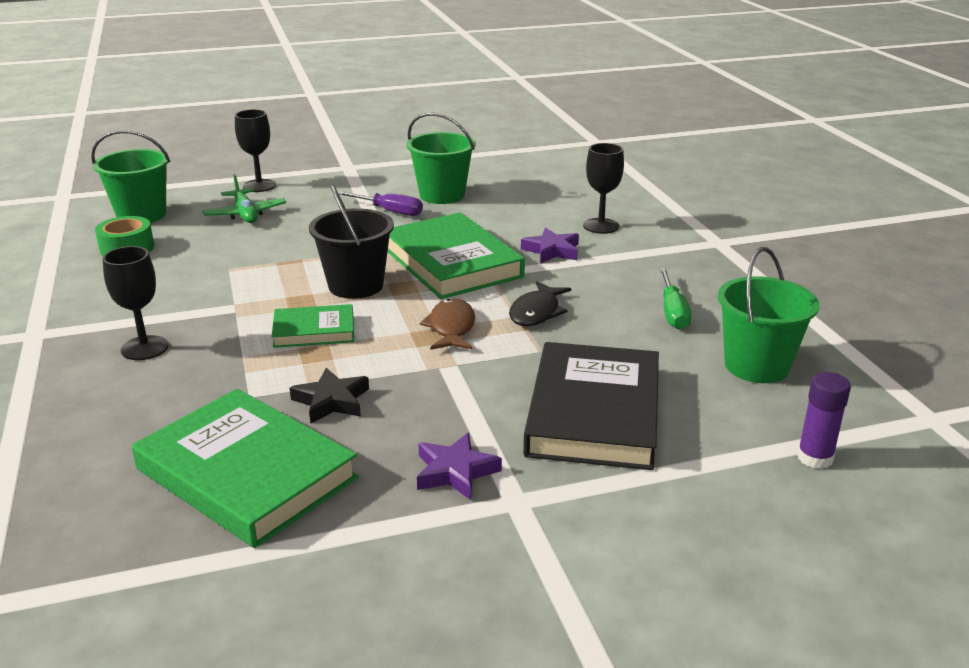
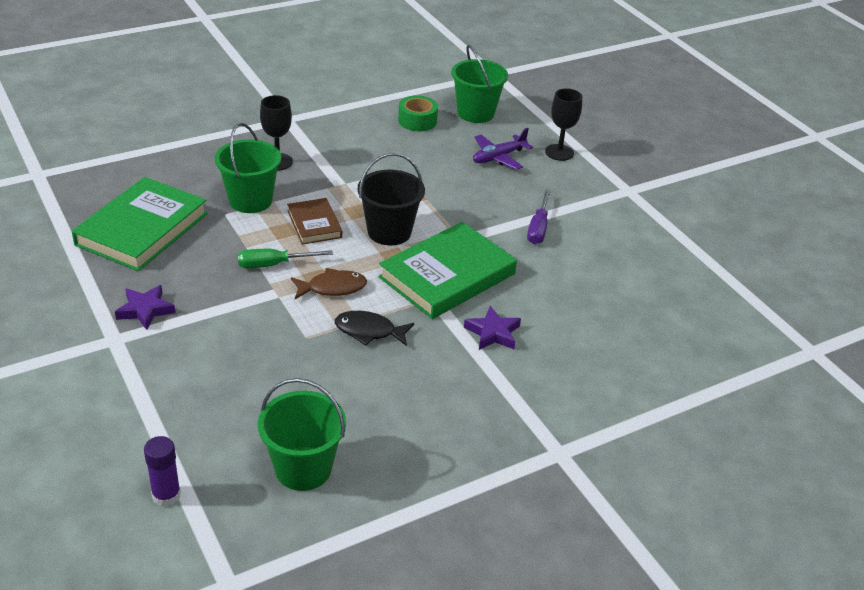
camera: 75 degrees right, 10 degrees up
(245, 214) = (498, 157): green plane -> purple plane
(314, 330) = (314, 224): green book -> brown book
(331, 401) = (223, 247): black star -> none
(442, 195) = (590, 254): green bucket -> green bucket (250, 200)
(593, 412) = (220, 370): black book -> none
(601, 226) = (564, 363): black goblet -> none
(672, 312) = (390, 415): green screwdriver -> green screwdriver (273, 265)

